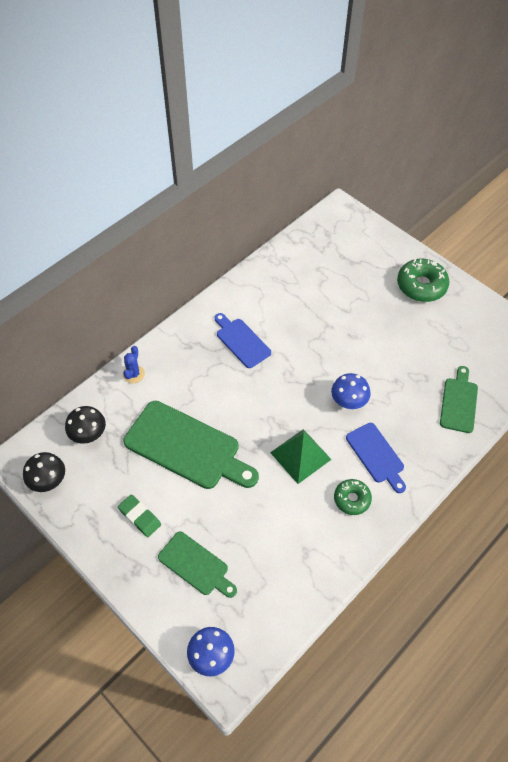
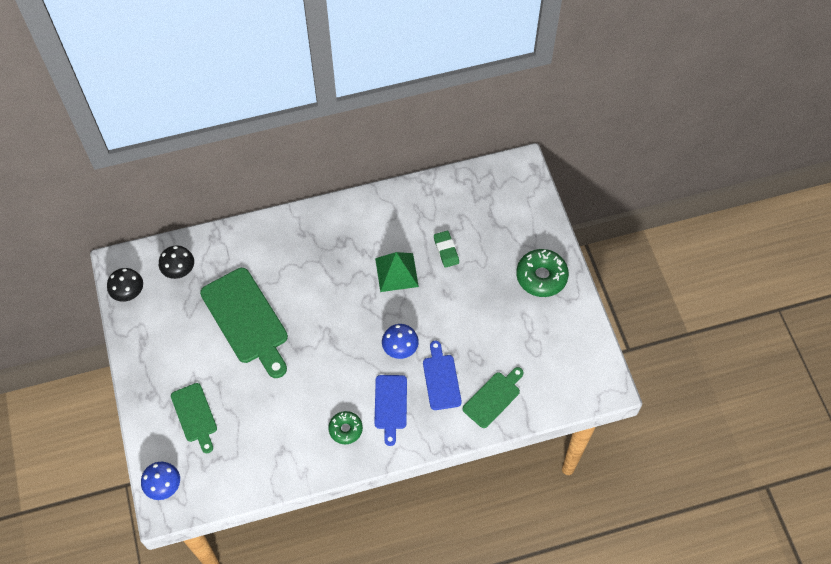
camera: 30 degrees right, 5 degrees up
(133, 374) = (244, 237): blue cactus -> none
(139, 517) = (177, 356): green eraser -> green eraser (446, 250)
(241, 341) = (348, 251): blue cutting board -> blue cutting board (441, 379)
(300, 456) = (330, 373): green pyramid -> green pyramid (396, 272)

